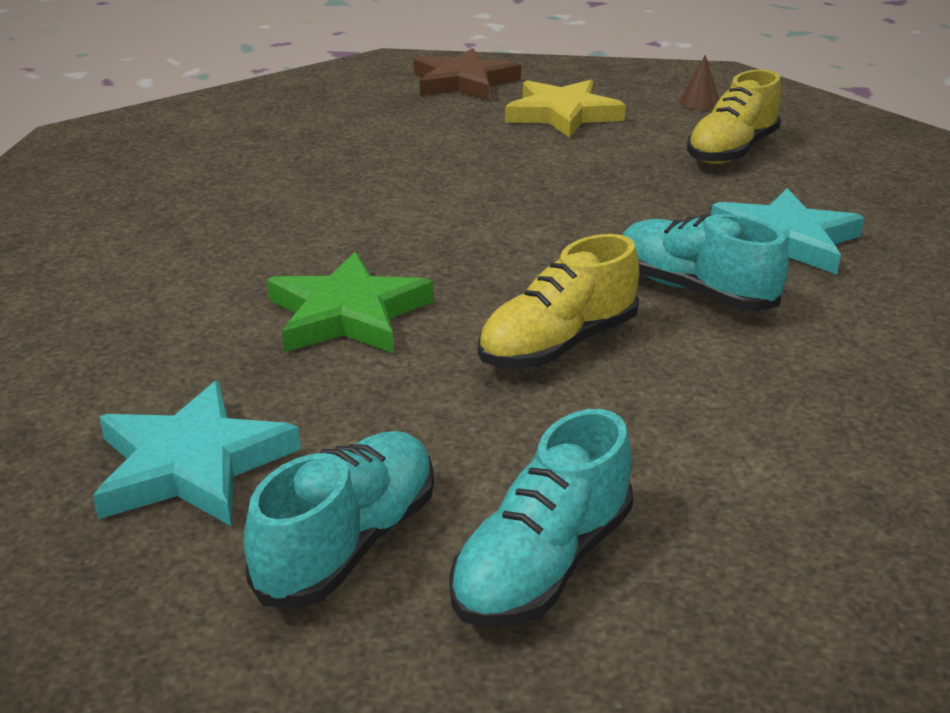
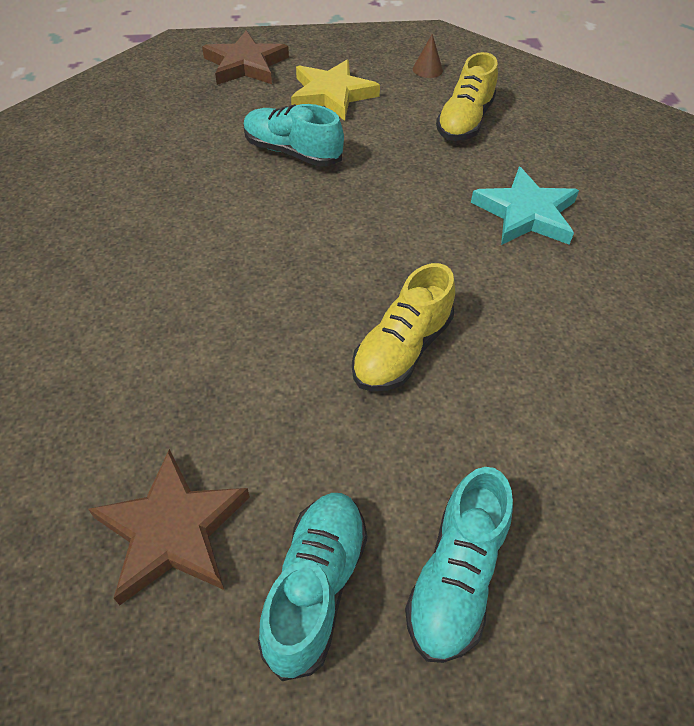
camera: 15 degrees left, 20 degrees up
(192, 464) = (172, 531): turquoise star -> brown star
(347, 314) = (238, 344): green star -> none
(694, 290) = (479, 276): turquoise shoe -> turquoise shoe (292, 152)

